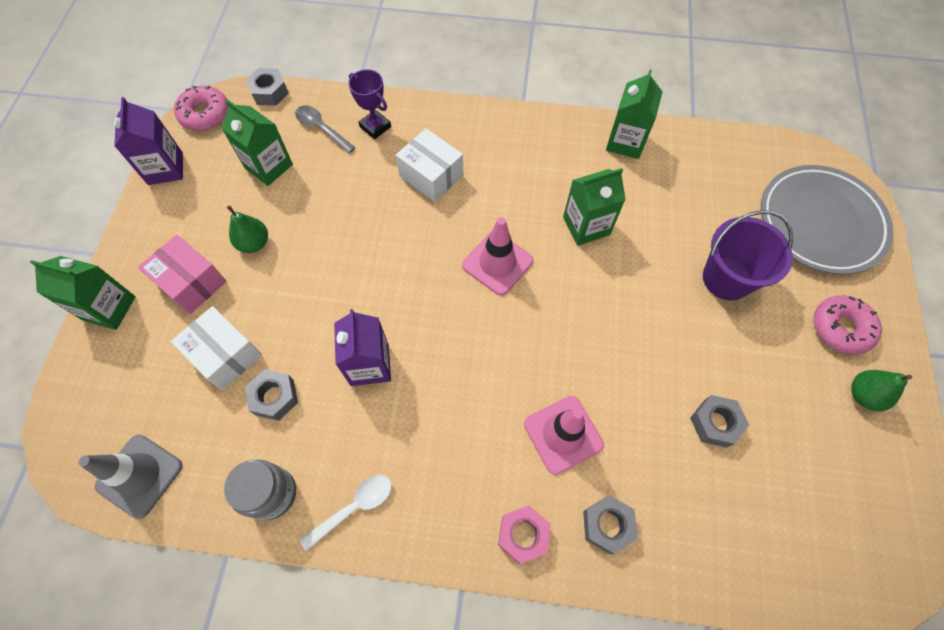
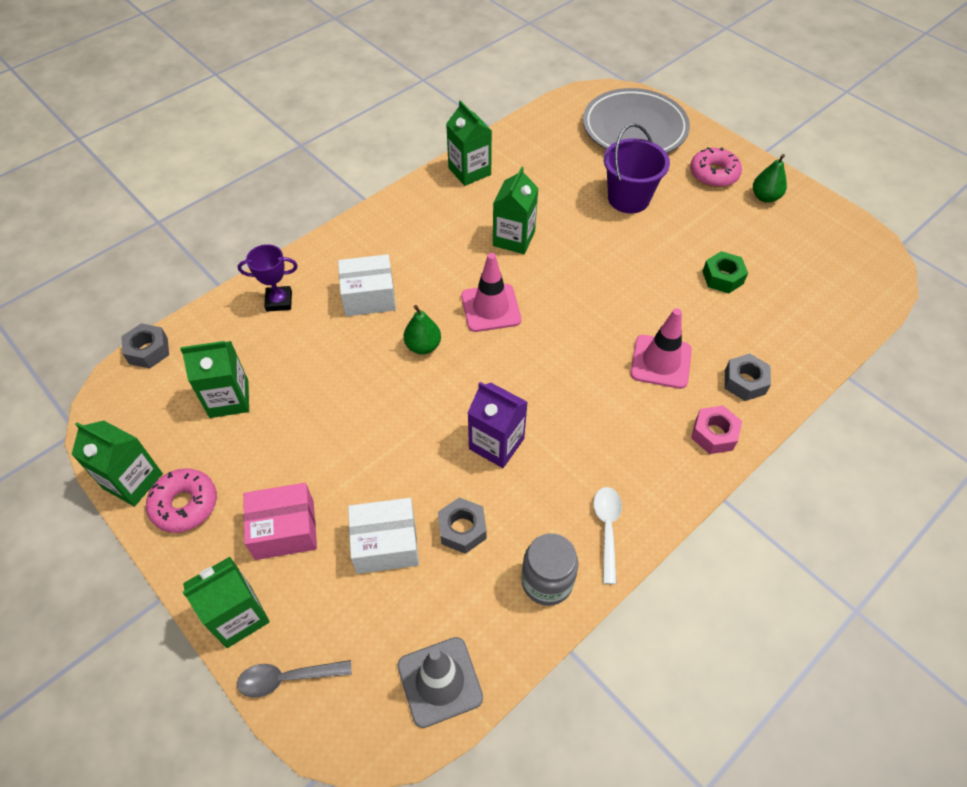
camera: 50 degrees left, 10 degrees down
(165, 168) = (133, 481): purple carton -> green carton
(205, 114) = (109, 413): pink donut -> pink donut (185, 504)
(254, 243) = (297, 457): green pear -> green pear (423, 346)
(321, 129) = (235, 338): grey spoon -> grey spoon (287, 678)
(715, 423) = (722, 277): grey nut -> green nut

